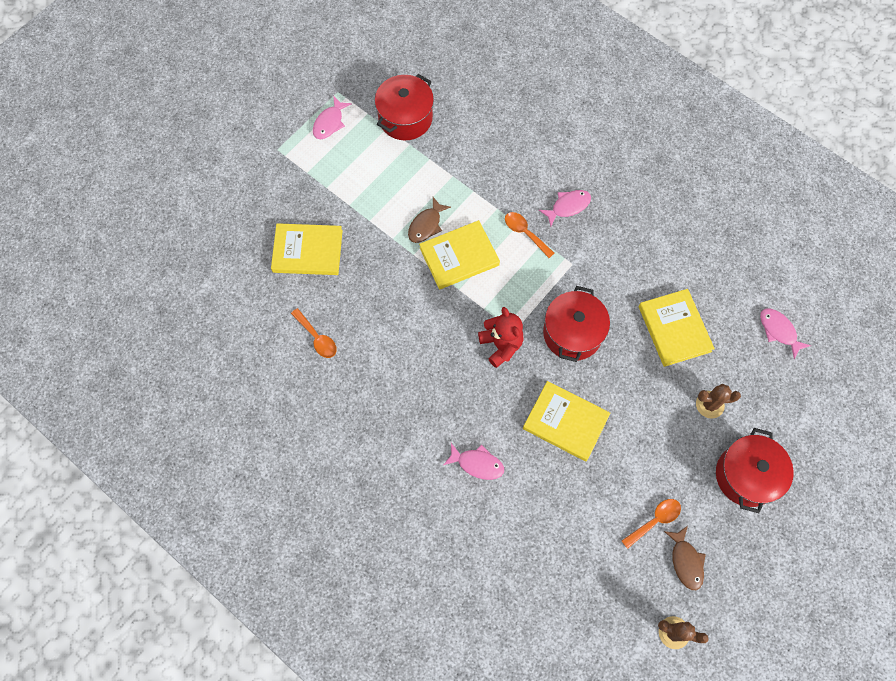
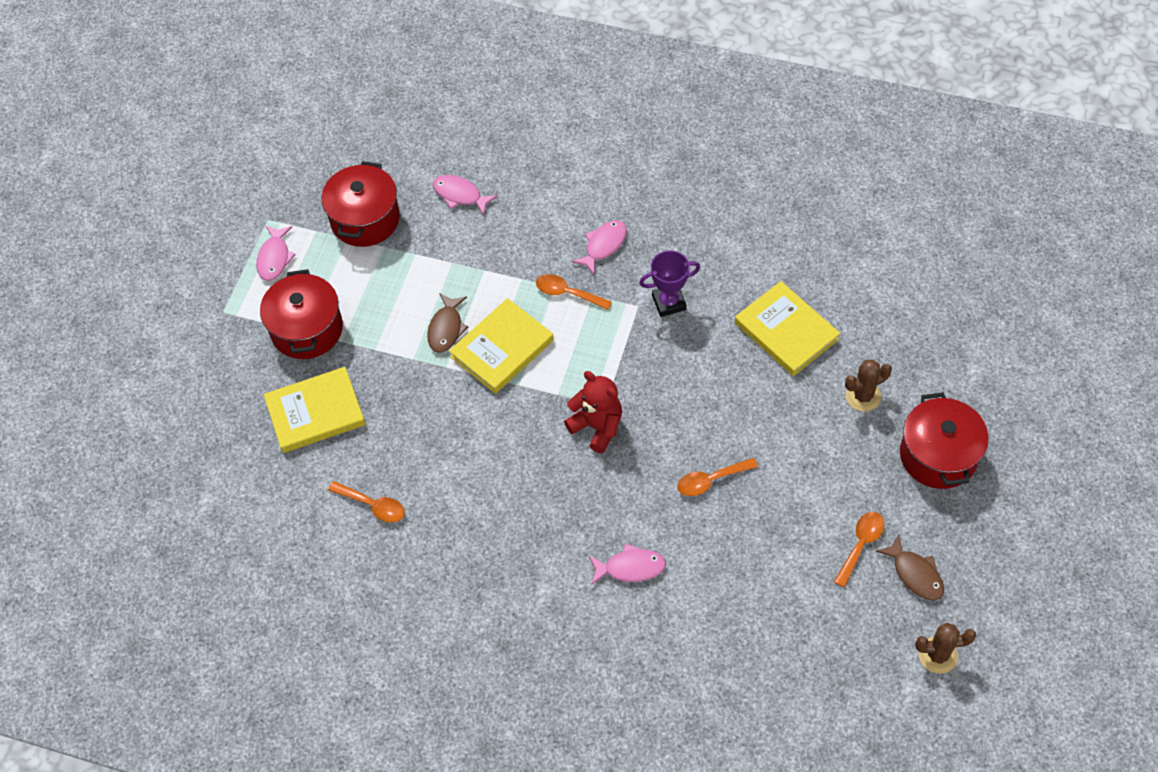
camera: 20 degrees left, 10 degrees down
(565, 422) = (711, 480): yellow book -> orange spoon
(572, 333) = (673, 381): red pot -> red pot (307, 329)
(596, 270) = (669, 302): none -> purple trophy
(779, 331) = (901, 288): pink fish -> pink fish (460, 195)

